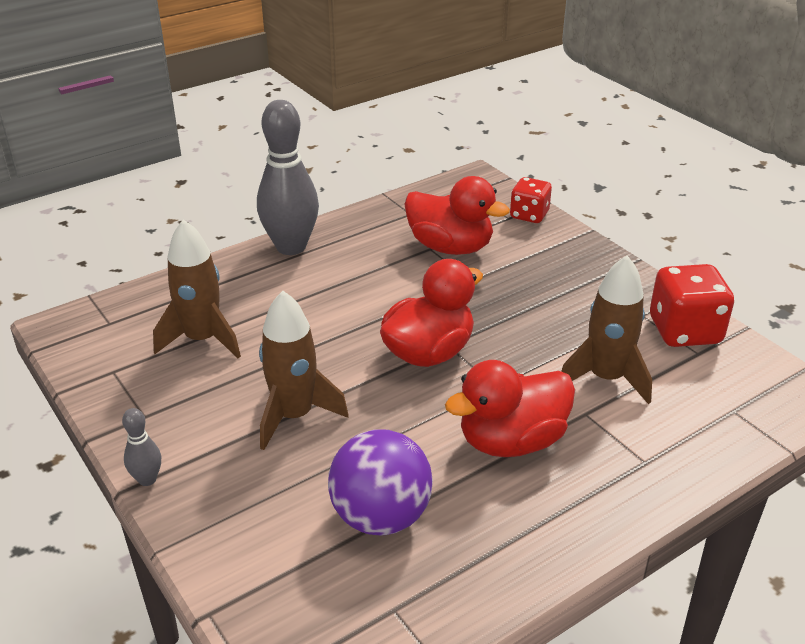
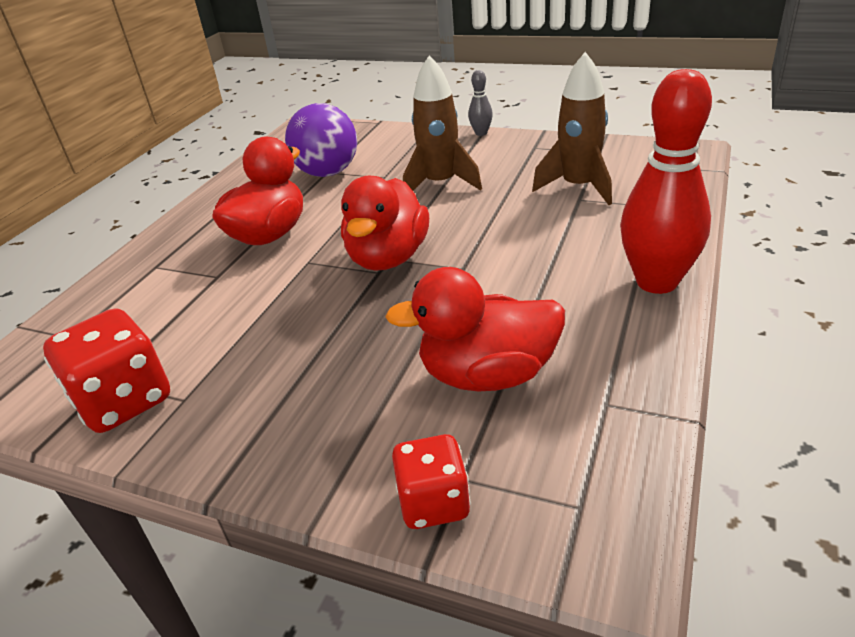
camera: 150 degrees right, 0 degrees up
(291, 247) = (656, 282): grey bowling pin -> red bowling pin
(605, 378) = (207, 310): brown rocket -> none

